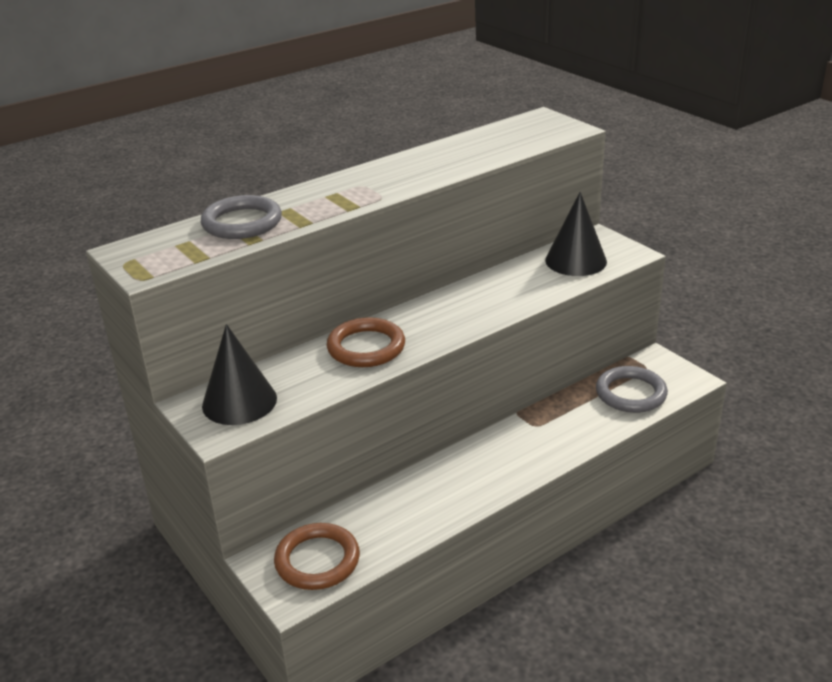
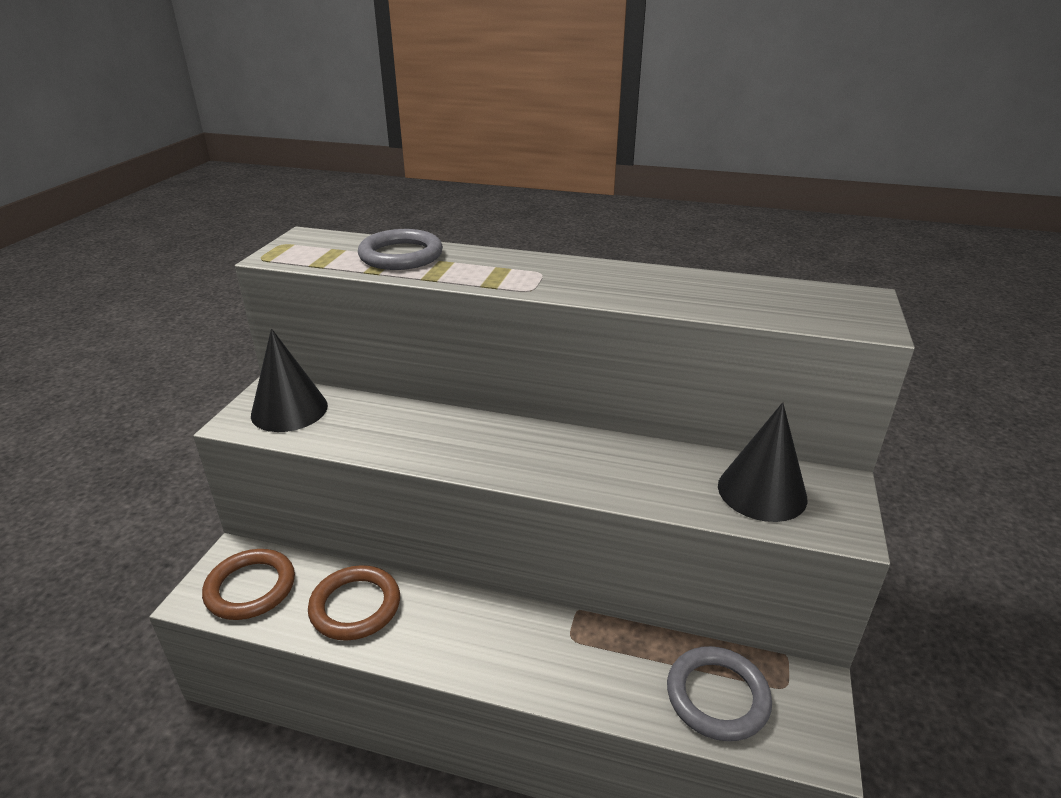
camera: 50 degrees right, 0 degrees up
(366, 347) = (432, 433): brown ring -> brown ring (355, 606)

